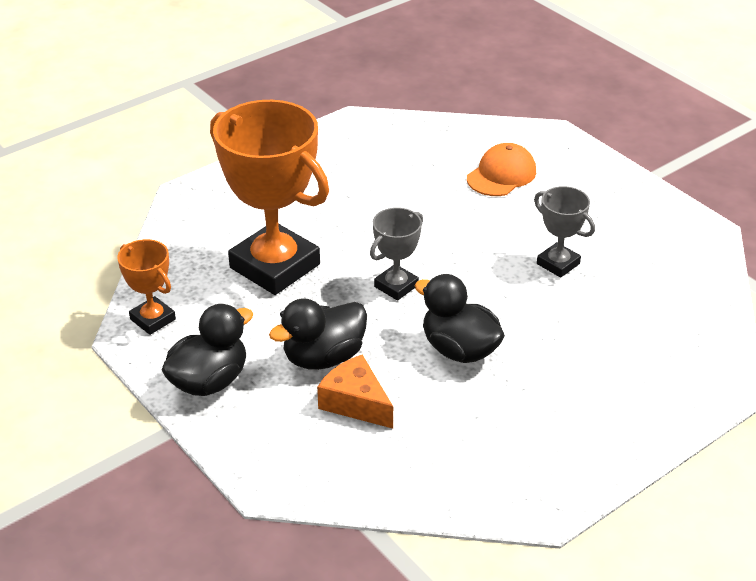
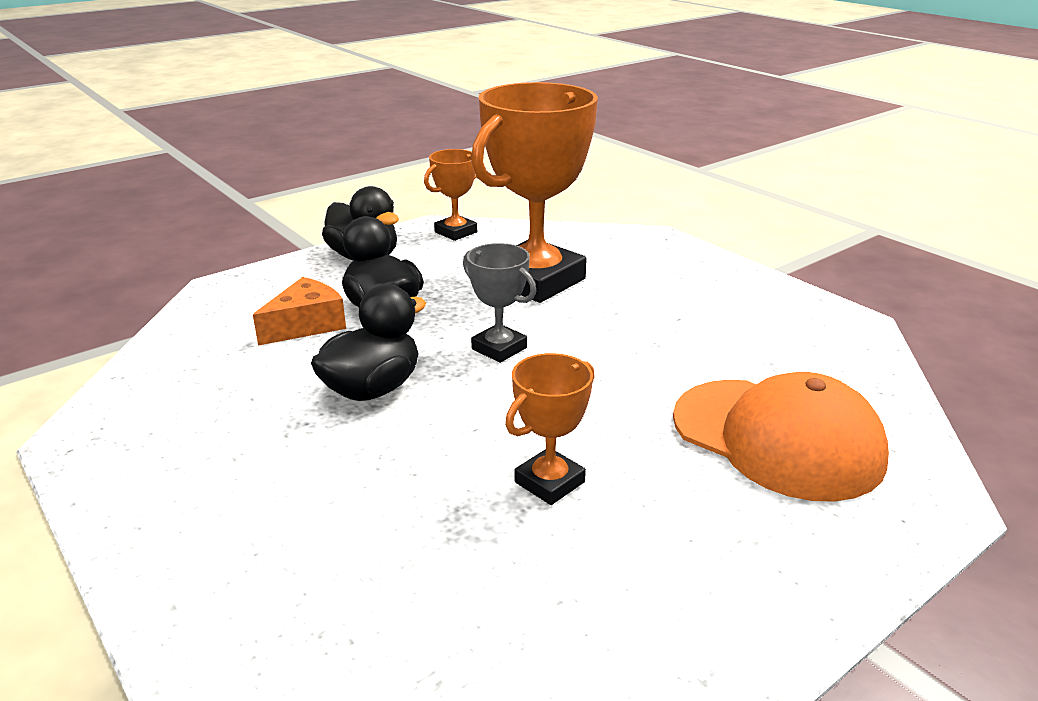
camera: 90 degrees right, 10 degrees down
(501, 174) = (777, 438): orange cap -> orange cap, size x1.64
(558, 264) = (549, 482): grey trophy -> orange trophy

